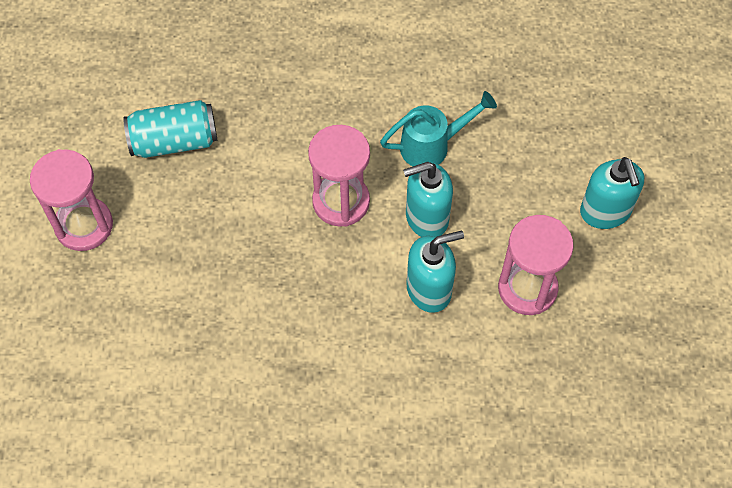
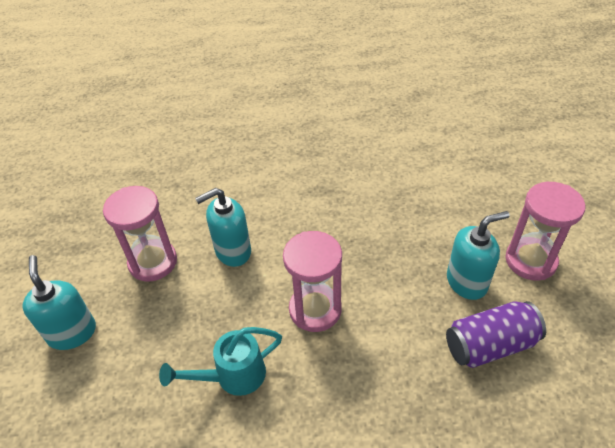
camera: 175 degrees right, 15 degrees down
(174, 141) = (490, 345): turquoise can -> purple can
(426, 217) = (237, 306): turquoise soap dispenser -> turquoise soap dispenser (467, 282)

